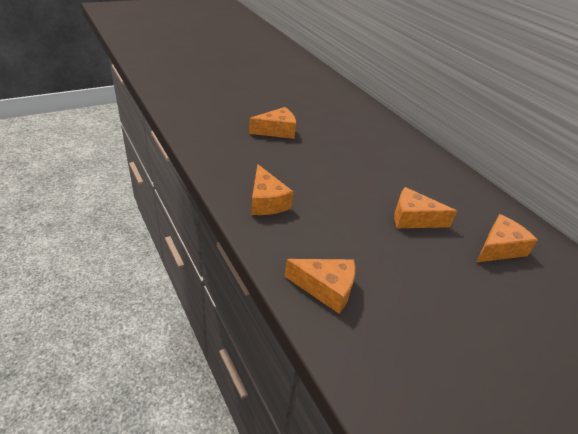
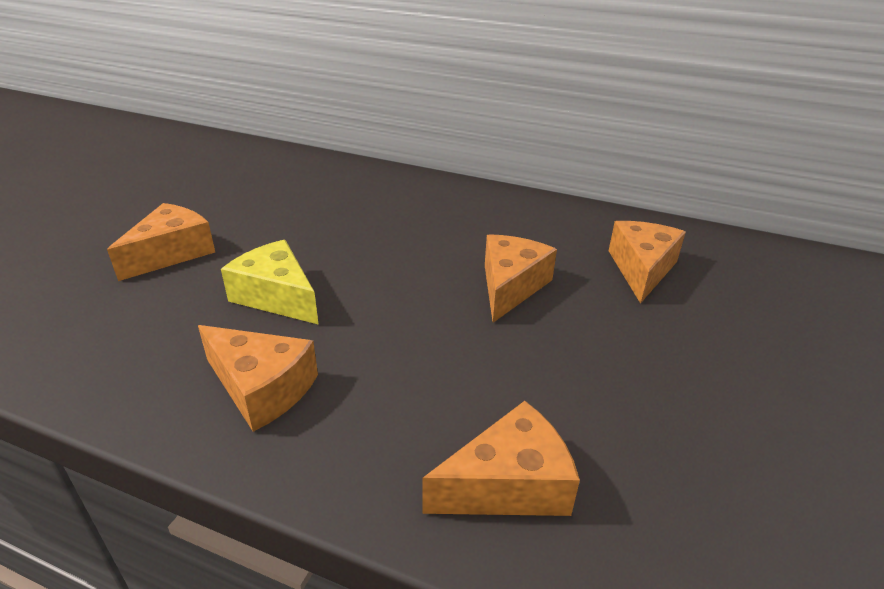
camera: 35 degrees left, 5 degrees down
(302, 169) = (277, 296): none -> yellow cheese
(413, 218) = (510, 286): orange cheese -> orange cheese turned 135 degrees clockwise

